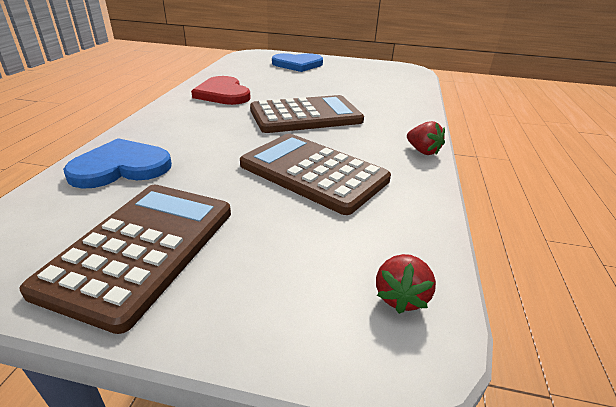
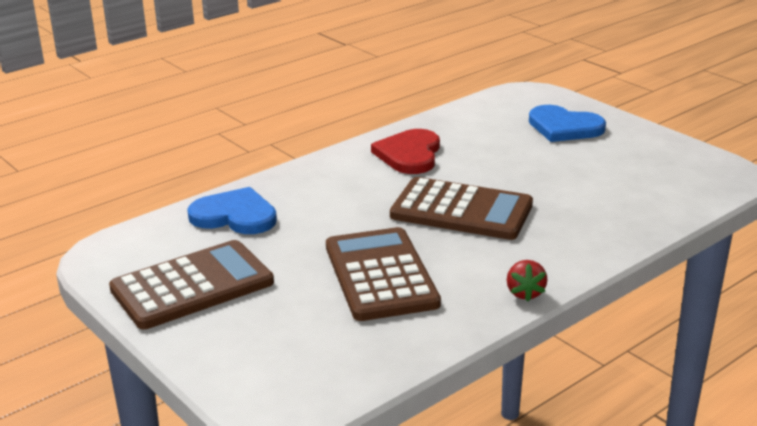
camera: 40 degrees right, 5 degrees down
(401, 297) = (314, 384): red strawberry -> none

